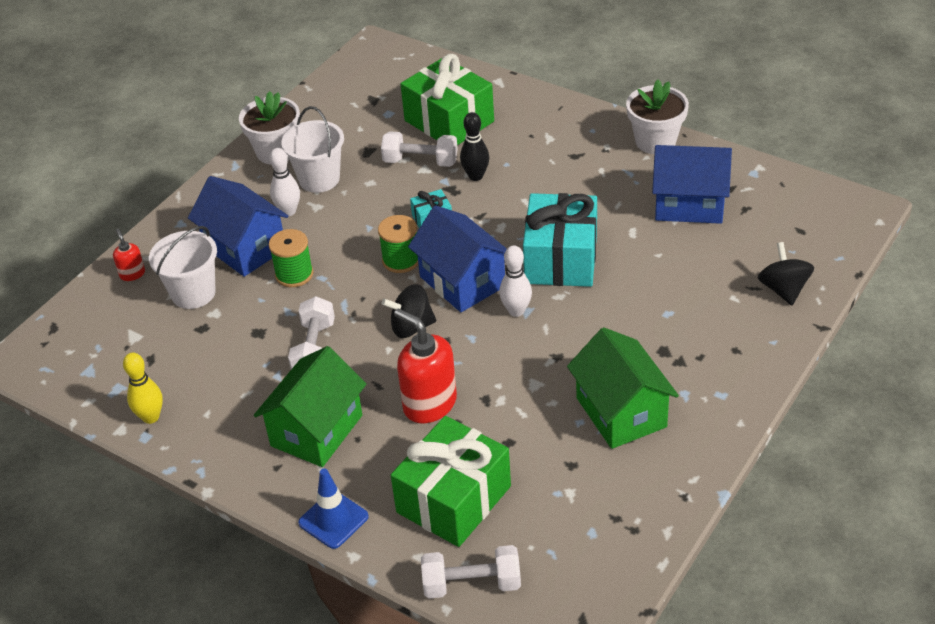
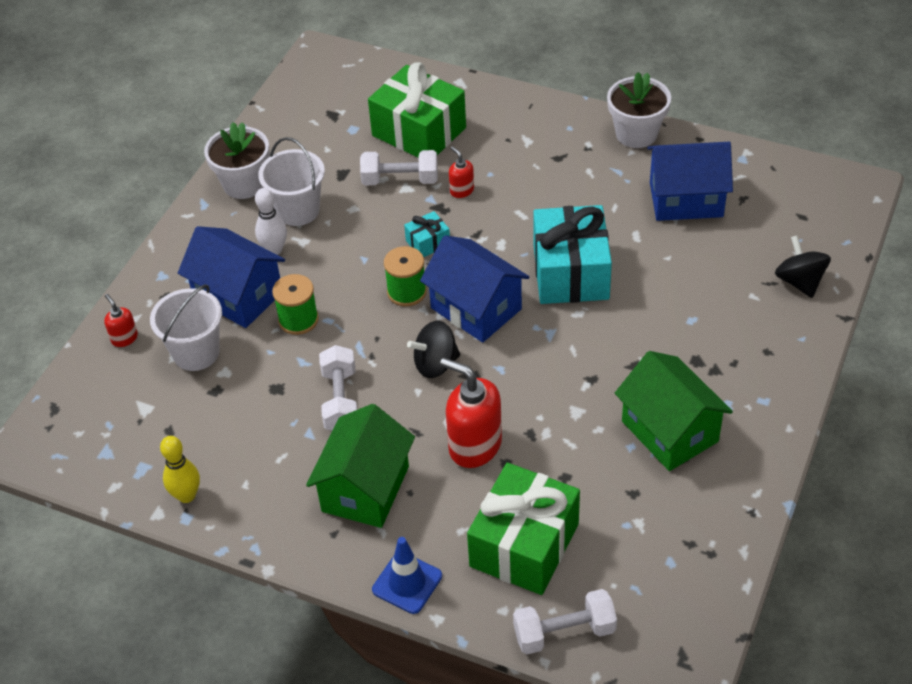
camera: 10 degrees left, 5 degrees up
(476, 176) = (461, 190): black bowling pin -> red soap dispenser
(516, 311) = (539, 334): white bowling pin -> none

